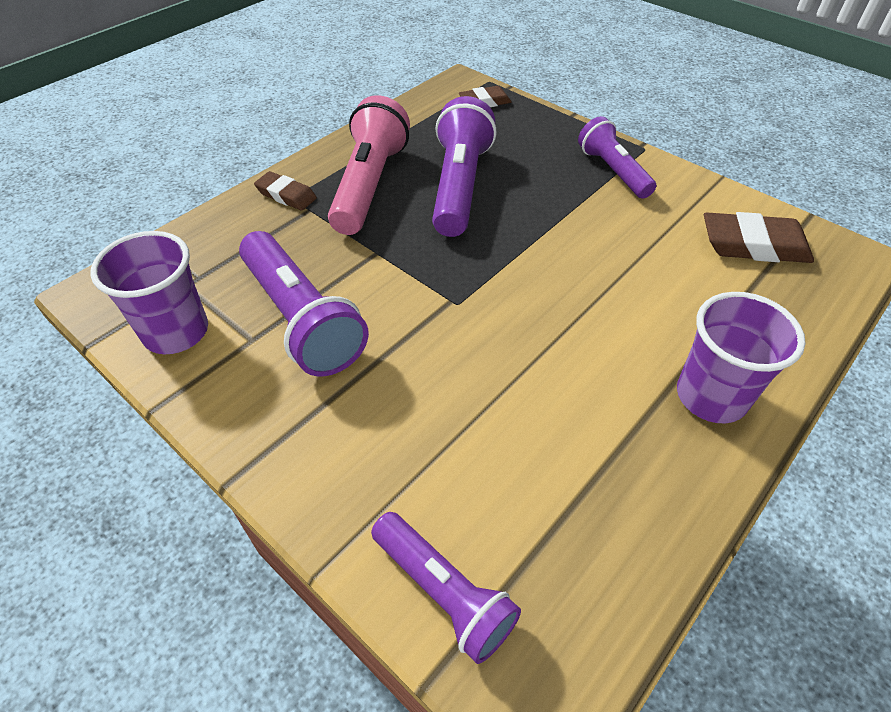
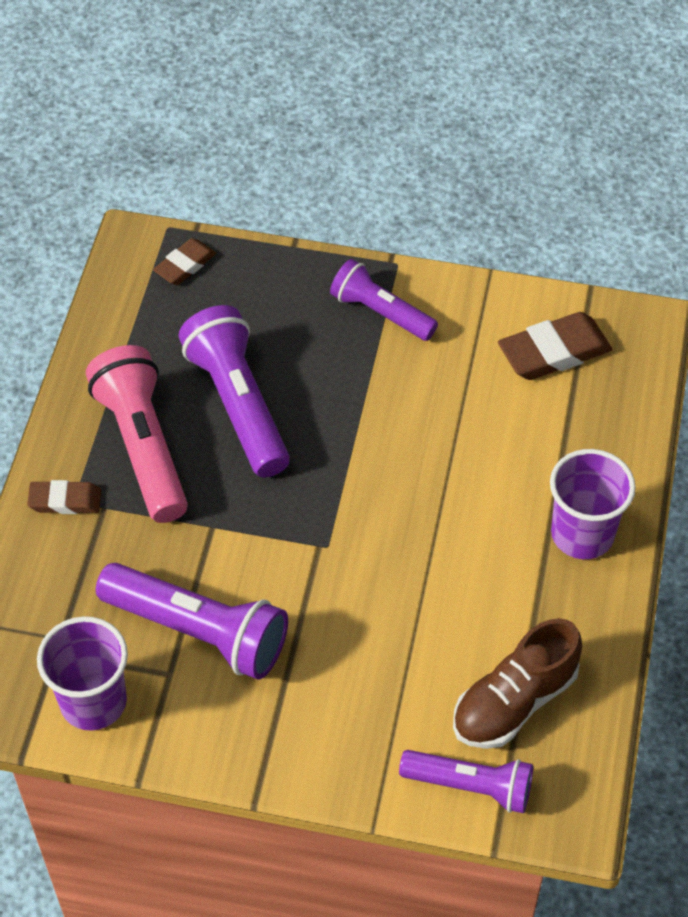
camera: 30 degrees left, 5 degrees up
(548, 524) = (514, 701): none -> brown shoe

